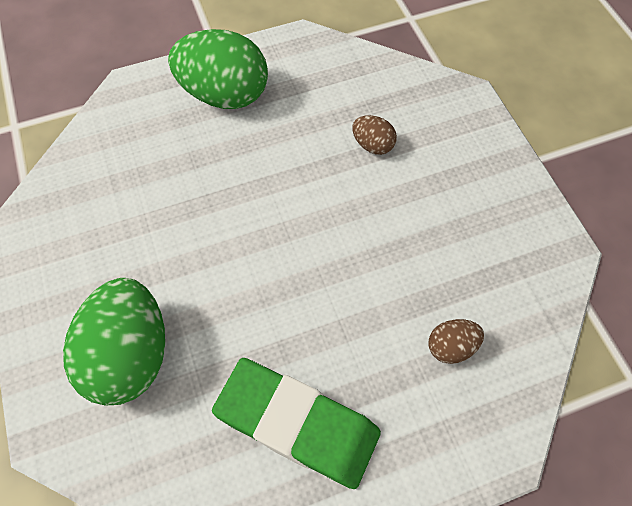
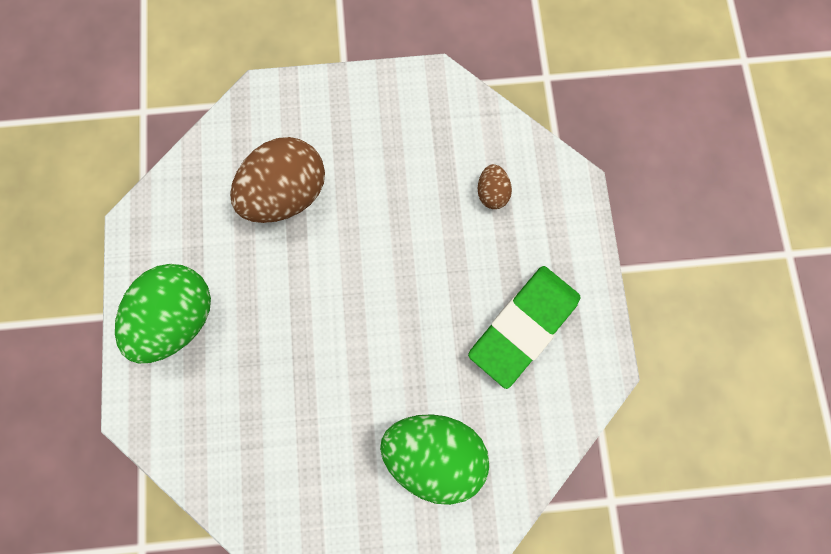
camera: 75 degrees left, 15 degrees up
(372, 145) = (287, 194): brown egg -> brown egg, size x2.15

